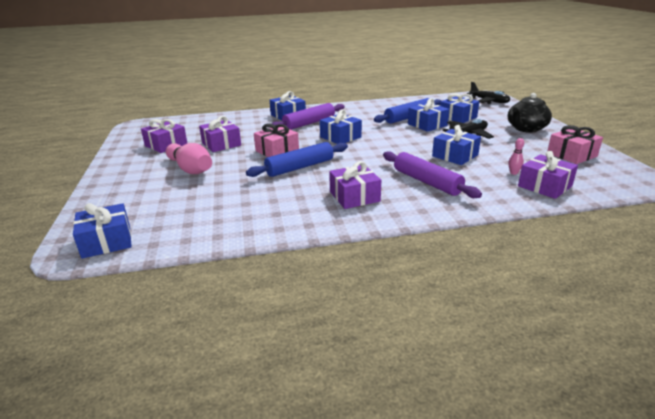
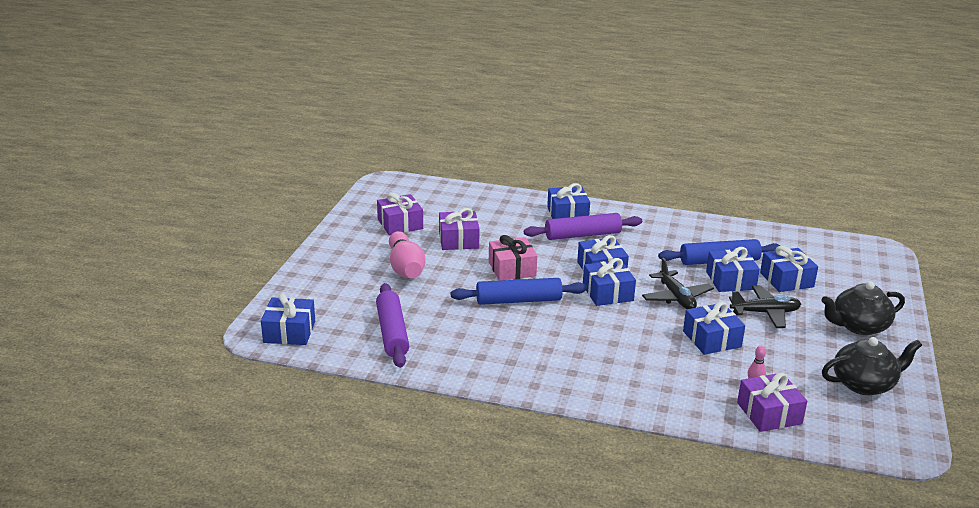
camera: 25 degrees right, 0 degrees up
(354, 196) = (544, 356): purple gift -> none
(359, 148) = (607, 293): none -> blue gift
(427, 182) = (639, 364): purple rolling pin -> purple rolling pin (392, 333)
(489, 101) = (868, 263): black plane -> black plane (676, 297)
(571, 155) = (864, 384): pink gift -> black teapot

